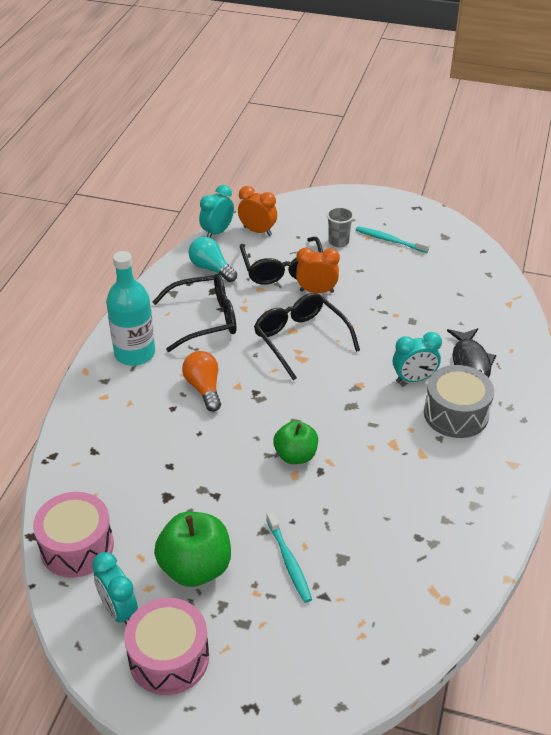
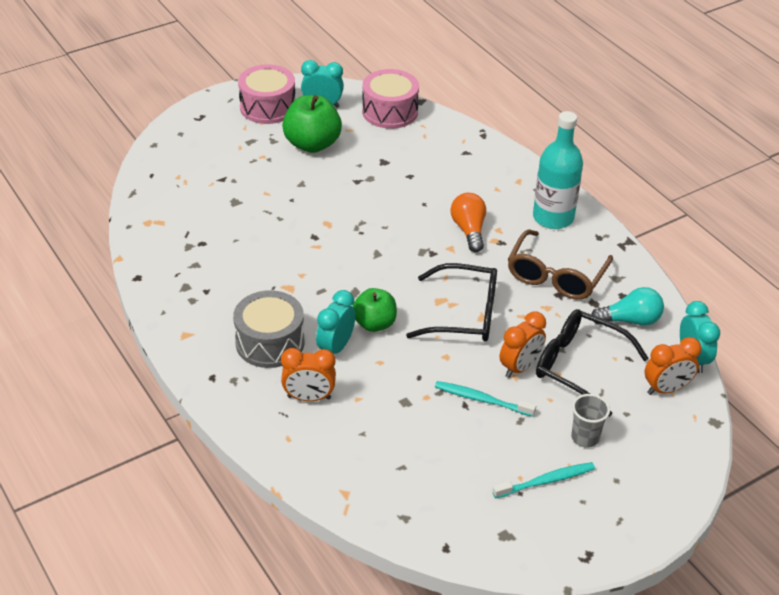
camera: 130 degrees right, 0 degrees up
(204, 319) = (556, 275): black glasses -> brown glasses
(204, 388) = (469, 230): orange light bulb -> orange light bulb turned 120 degrees counterclockwise
(289, 561) = (264, 180): turquoise toothbrush -> turquoise toothbrush (482, 399)
(295, 455) = (343, 234): green apple -> green apple (374, 324)
(470, 362) = (309, 397): black fish -> orange clock

